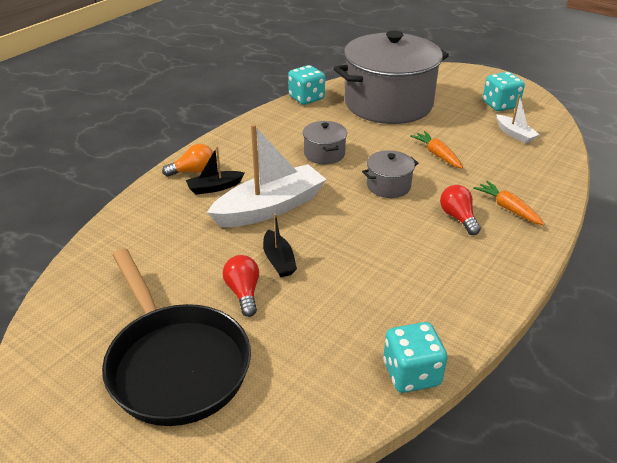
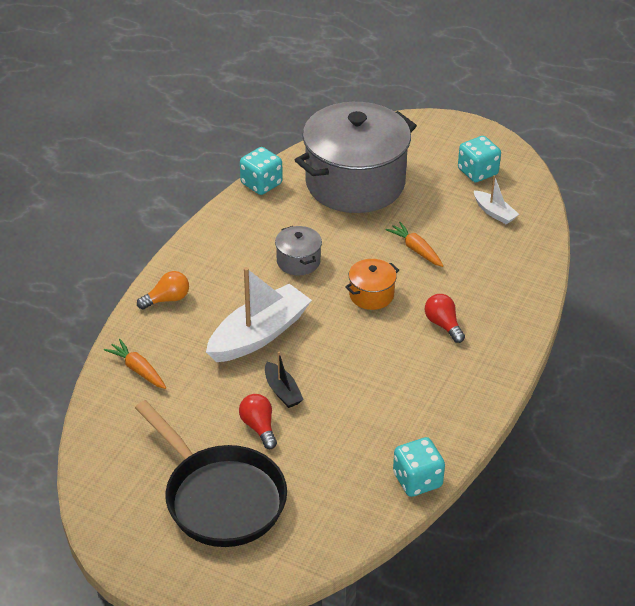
camera: 10 degrees left, 5 degrees up
(214, 187) = (196, 317): black boat -> none
(388, 186) = (371, 295): grey pot -> orange pot
(508, 208) = (490, 308): orange carrot -> orange carrot (138, 369)

